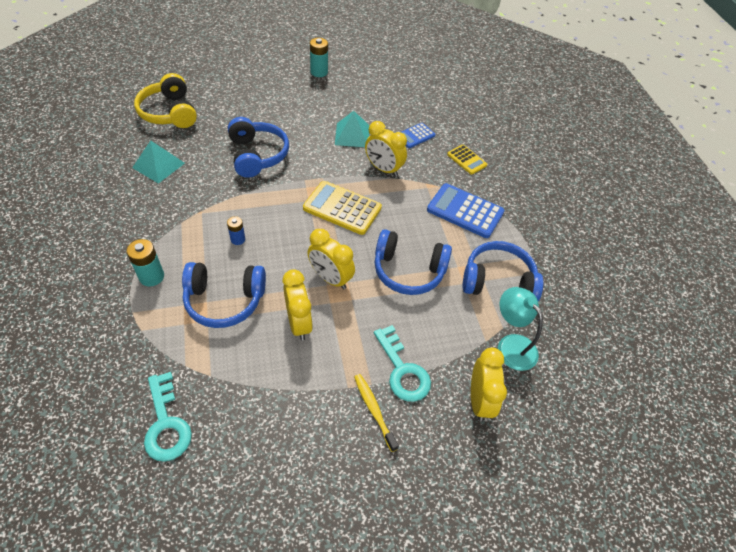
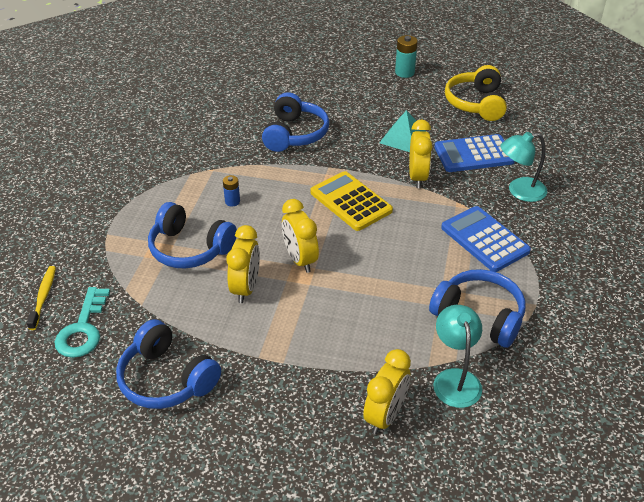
camera: 30 degrees right, 10 degrees down
(151, 277) = (139, 210): turquoise battery -> none
(158, 165) = (198, 121): turquoise pyramid -> none
(169, 112) = (234, 79): yellow headphones -> yellow headphones (476, 103)
(374, 410) = (271, 385): yellow toothbrush -> yellow toothbrush (43, 297)
(383, 169) = (417, 177): yellow clock -> yellow clock turned 150 degrees counterclockwise
(402, 370) = (321, 362): turquoise key -> none
(408, 271) = (384, 277): blue headphones -> blue headphones (166, 379)
(415, 136) = (474, 154): blue calculator -> blue calculator, size x1.74
(466, 160) = (519, 191): yellow calculator -> turquoise lamp

